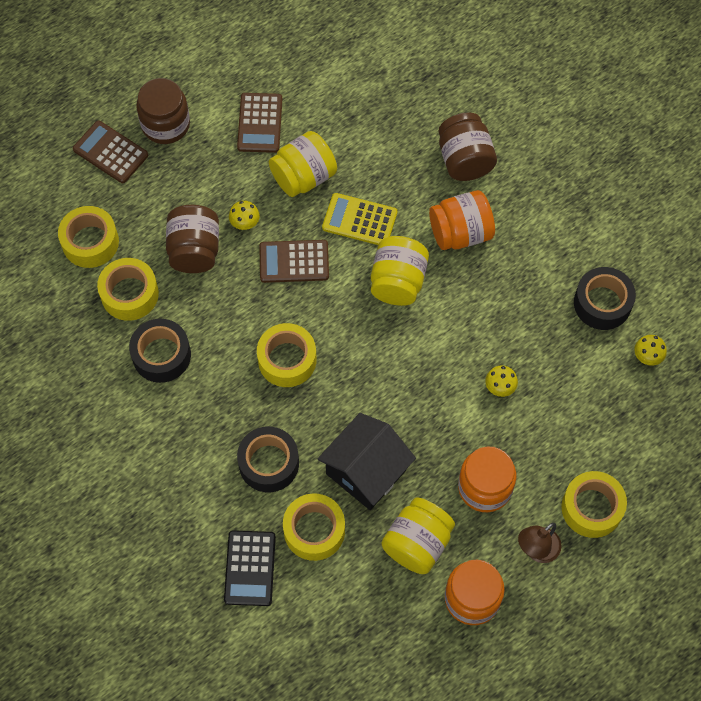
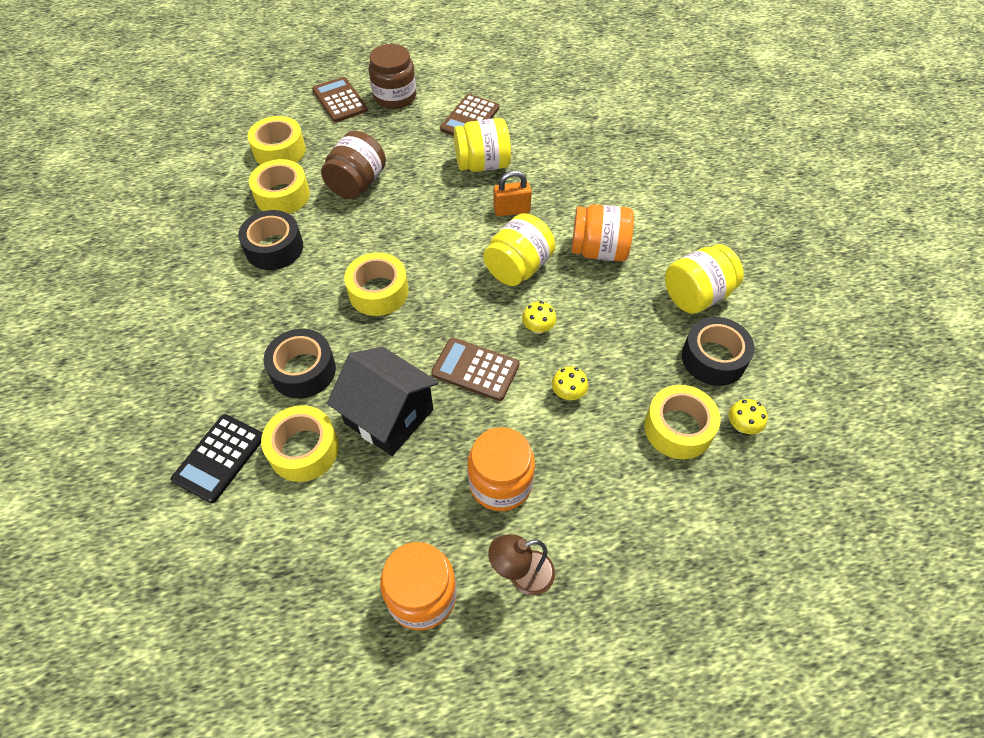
camera: 25 degrees right, 10 degrees down
(245, 223) = (412, 179): yellow mushroom -> yellow mushroom (538, 328)
(294, 262) = (434, 220): brown calculator -> brown calculator (475, 369)
(359, 220) = (511, 210): yellow calculator -> orange padlock
(366, 472) = (389, 416): black house -> black house turned 60 degrees clockwise
(417, 543) = (397, 508): yellow jar -> yellow jar (696, 295)
(464, 160) = (633, 198): brown jar -> none
(592, 508) = (608, 556): yellow tape -> yellow tape (678, 428)

